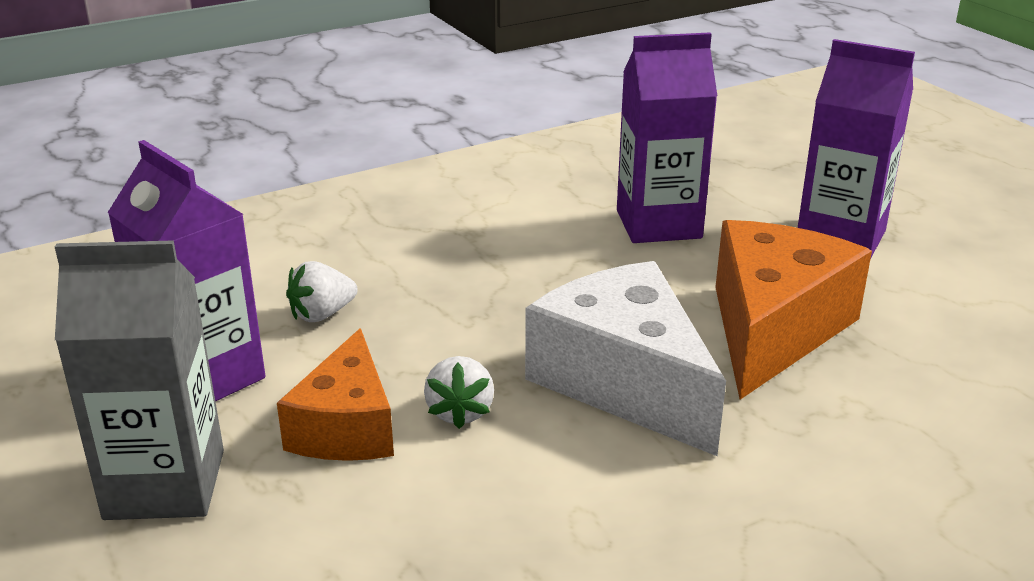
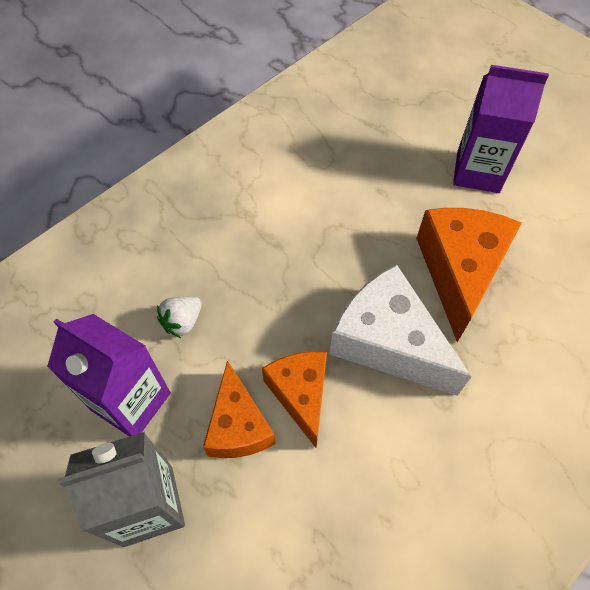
camera: 15 degrees left, 30 degrees up
(460, 412) = (300, 394): white strawberry -> orange cheese
(658, 224) = (365, 180): purple carton -> none

